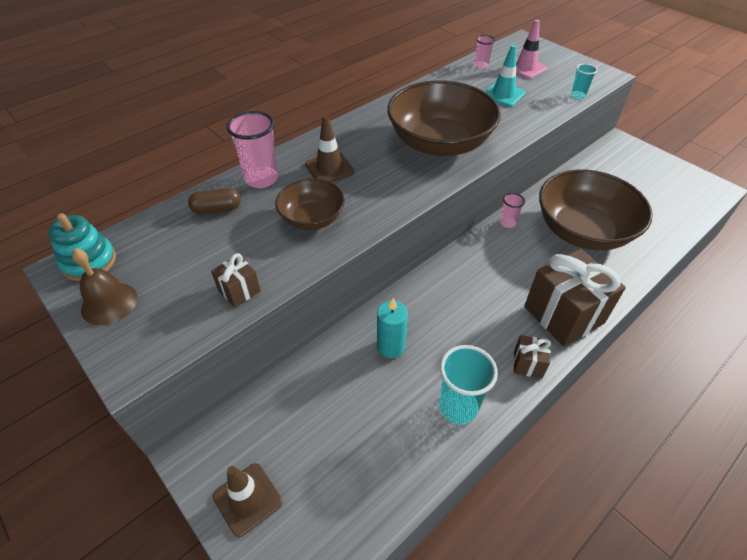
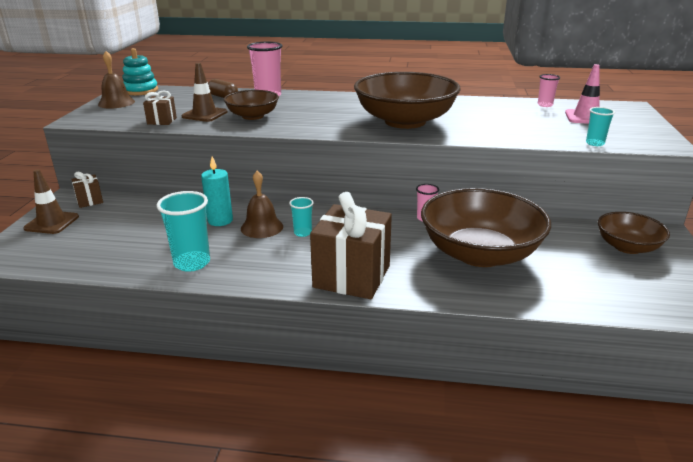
camera: 50 degrees right, 20 degrees down
(329, 168) = (311, 105): brown traffic cone -> brown traffic cone (204, 114)
(432, 324) = (262, 227): none -> brown bell
(467, 304) = (302, 233): none -> turquoise cup
(503, 94) = (521, 121): turquoise traffic cone -> none
(528, 364) = (271, 277): brown gift -> brown gift (89, 201)
(625, 166) = (627, 247): none -> brown bowl

